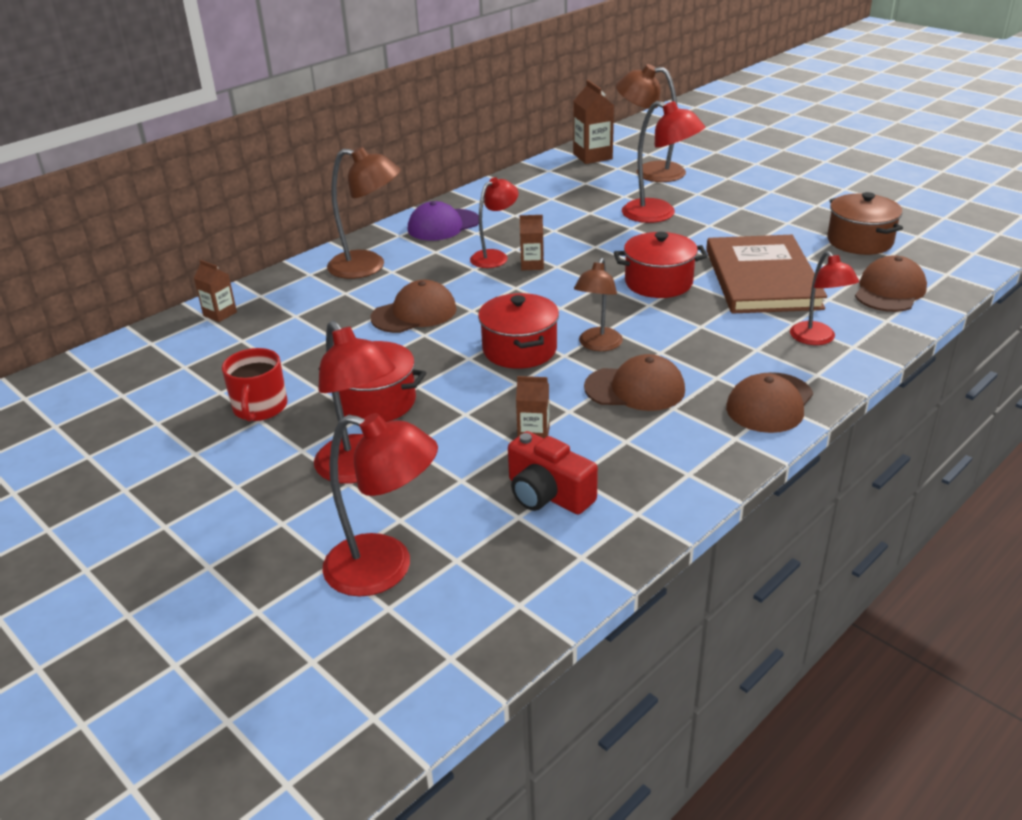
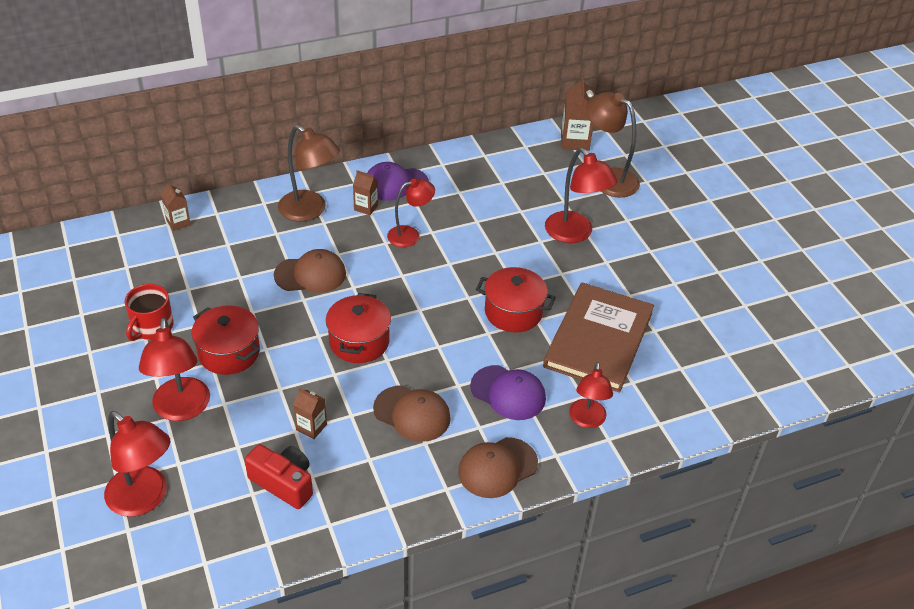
camera: 20 degrees right, 10 degrees up
(532, 265) = (431, 255): brown carton -> brown carton (366, 207)
(547, 494) = (283, 483): red camera -> red camera turned 150 degrees clockwise
(598, 345) = (418, 360): brown lamp -> none
(717, 342) = (508, 393): none -> purple cap
(859, 241) = (716, 328): brown pot -> none
(889, 291) = (691, 393): brown cap -> none

